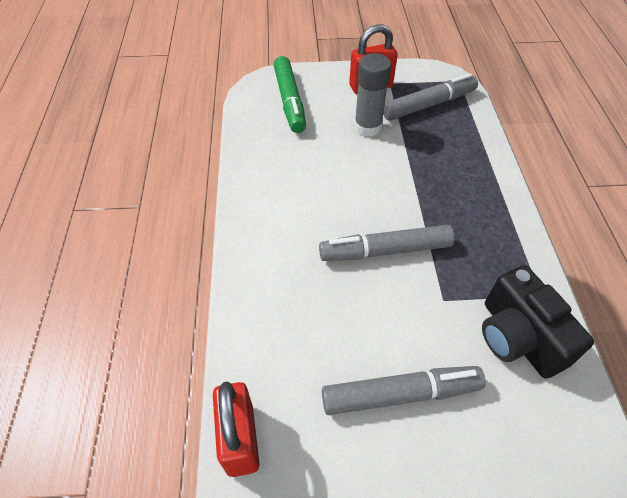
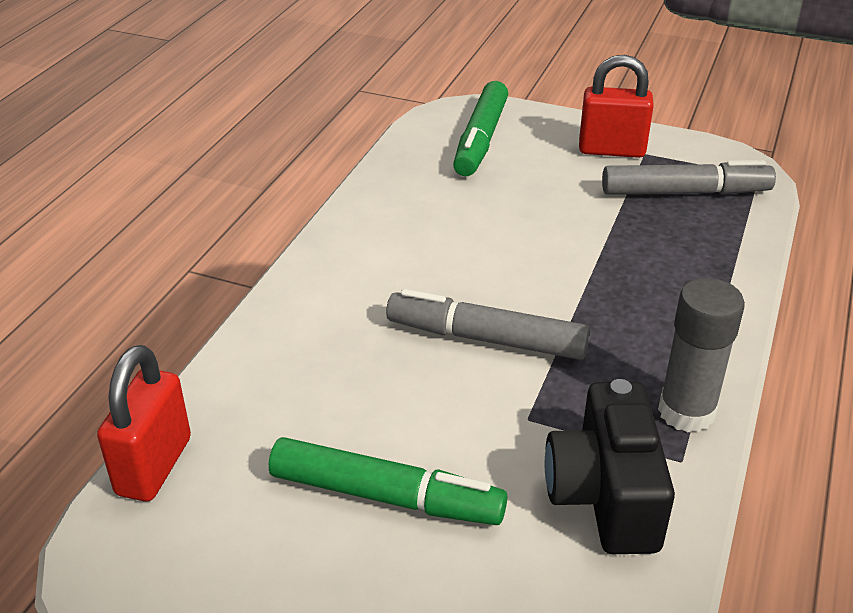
camera: 25 degrees right, 15 degrees down
(367, 127) = (570, 195): grey glue stick -> grey glue stick (686, 412)
(400, 394) = (386, 496): grey marker -> green marker

